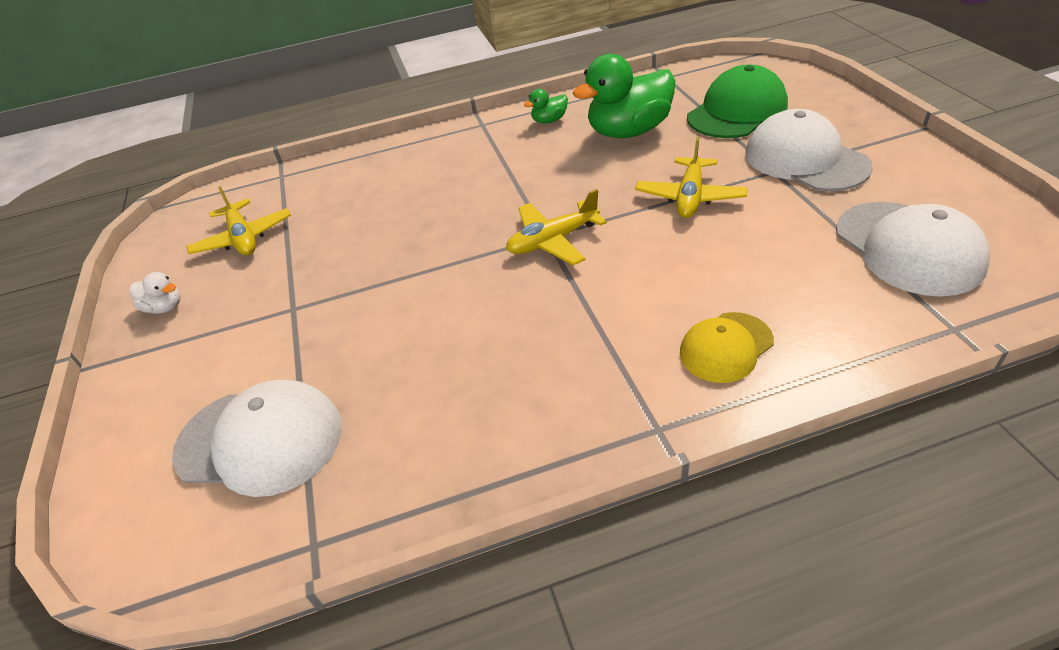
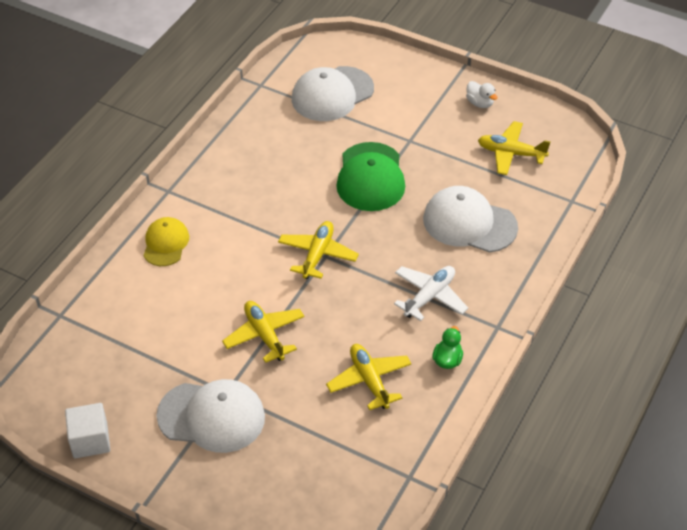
camera: 130 degrees right, 5 degrees up
(164, 307) = (480, 103): white duck -> white duck turned 105 degrees counterclockwise
(500, 162) = (429, 296): none -> white plane
(628, 131) = (369, 380): green duck -> yellow plane
(737, 111) = (304, 453): green cap -> green cap (370, 177)
(908, 248) = (104, 362): white cap -> white cap (469, 223)
(963, 188) = (90, 440): none -> white cube

